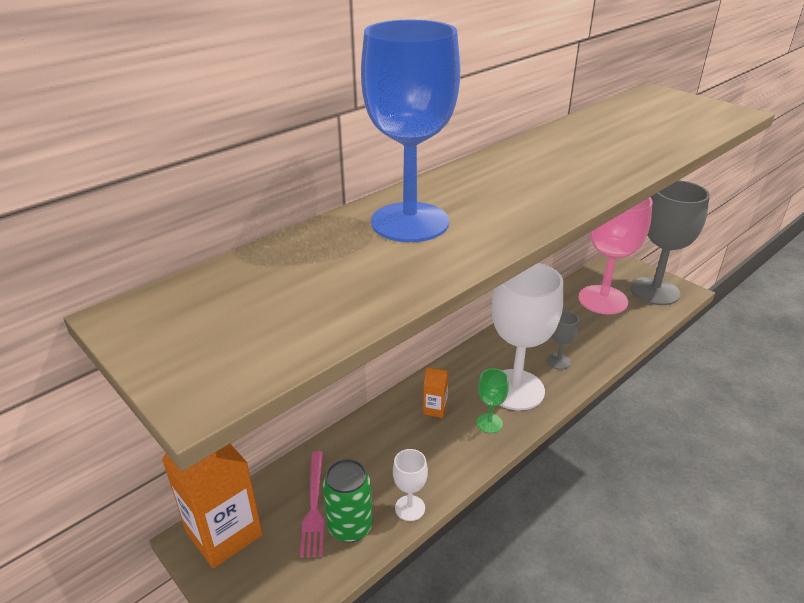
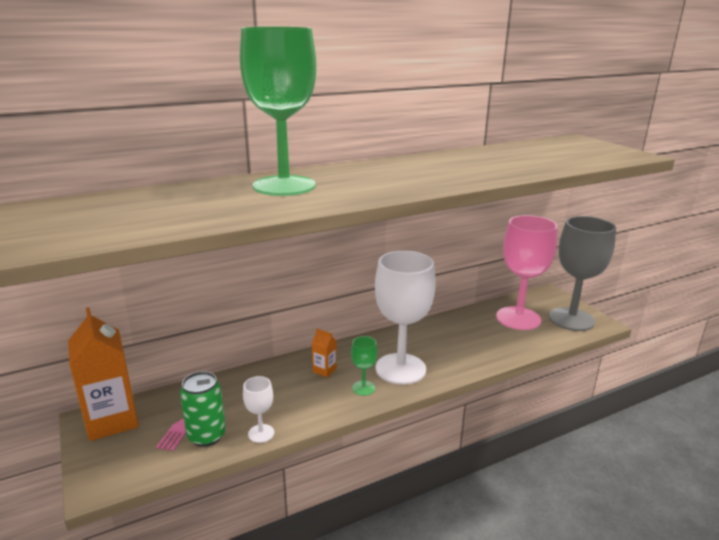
camera: 15 degrees right, 10 degrees down
(410, 222) = (284, 186): blue goblet -> green goblet
(558, 361) = (450, 355): grey goblet -> none

